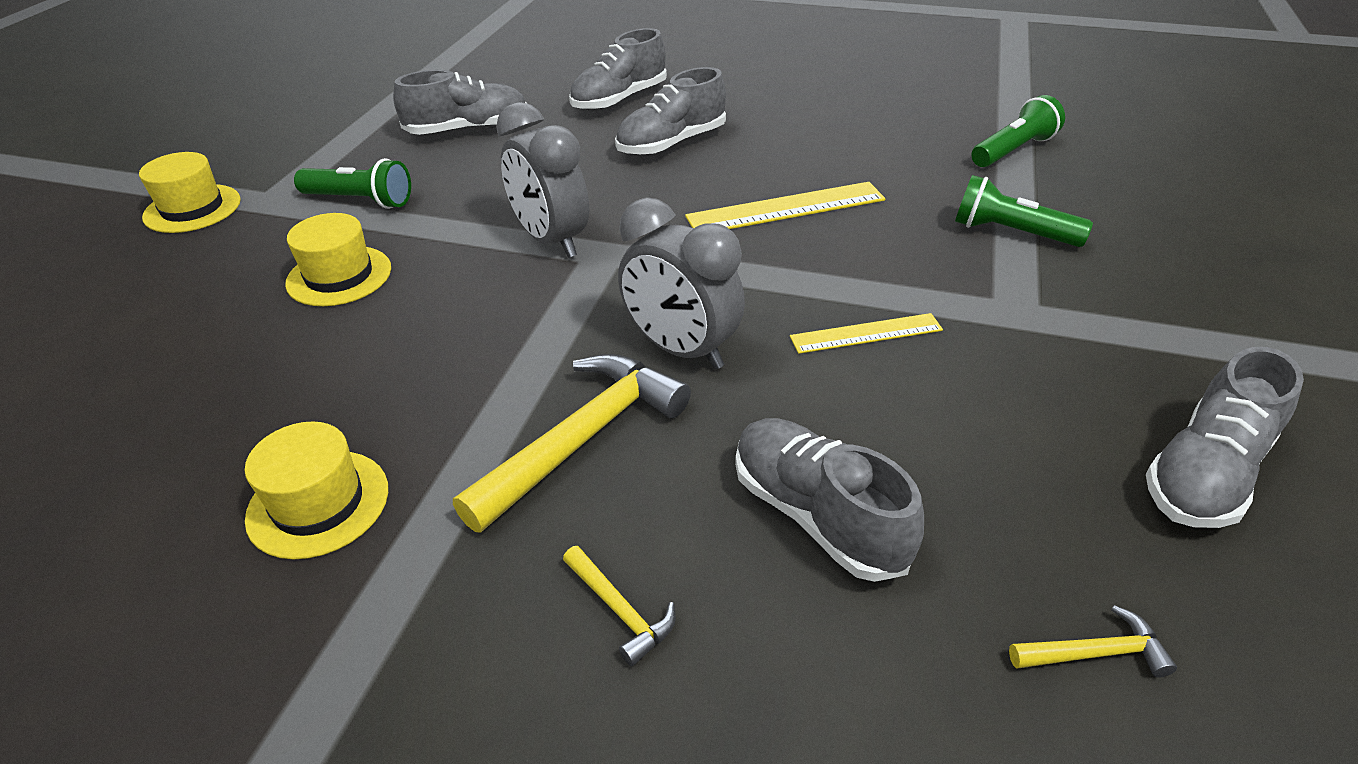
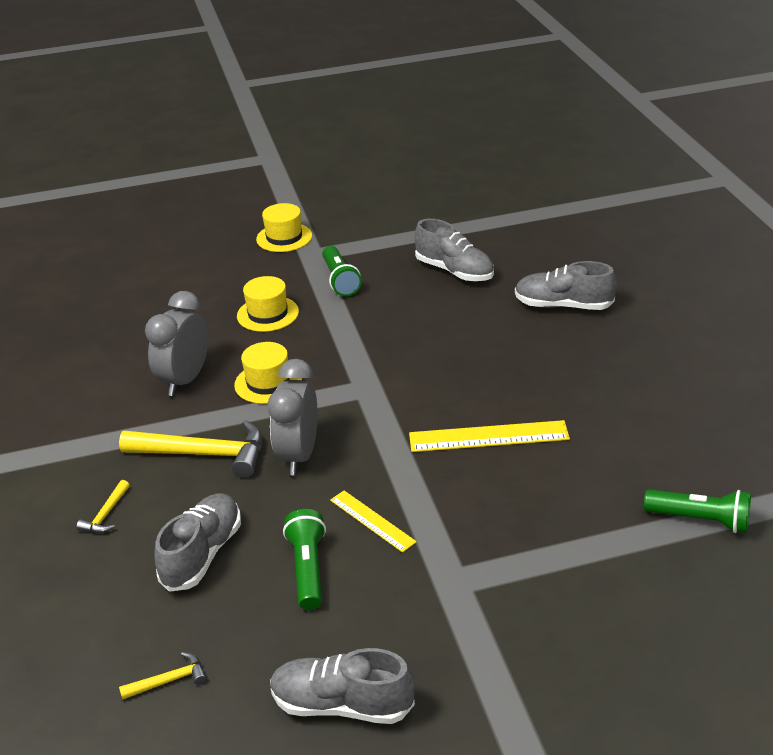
camera: 60 degrees right, 5 degrees down
(318, 503) = (113, 400): yellow hat -> yellow hat (268, 383)
(551, 240) = (362, 363): grey clock -> grey clock (185, 380)
(671, 143) = (524, 354): grey shoe -> none
(786, 208) = (488, 436): yellow ruler -> yellow ruler turned 45 degrees counterclockwise
(1011, 232) = (559, 552): green flashlight -> green flashlight (308, 569)
(1094, 653) = (169, 680): yellow hammer -> yellow hammer turned 75 degrees counterclockwise

